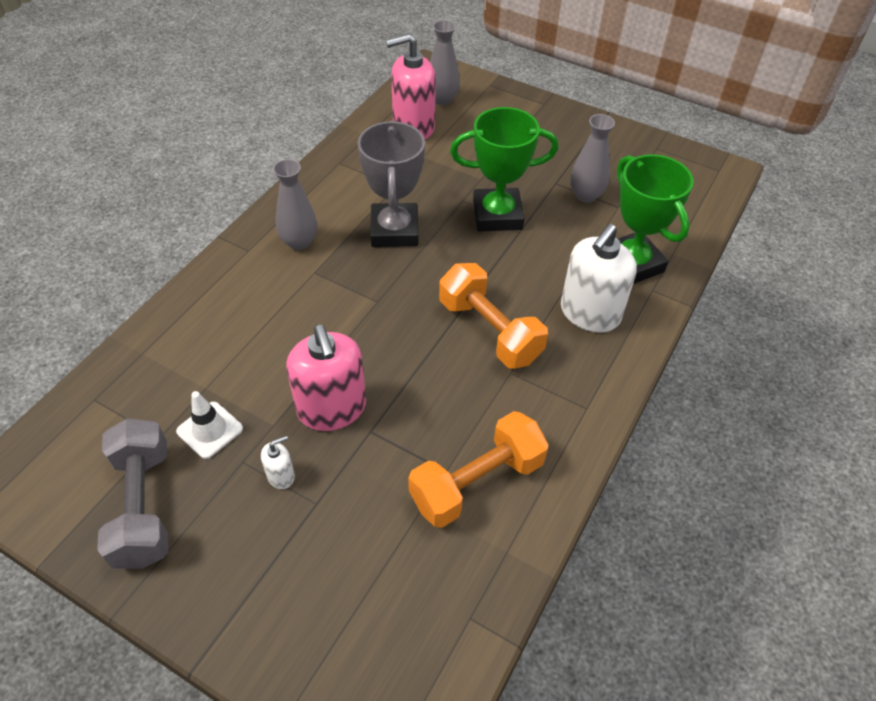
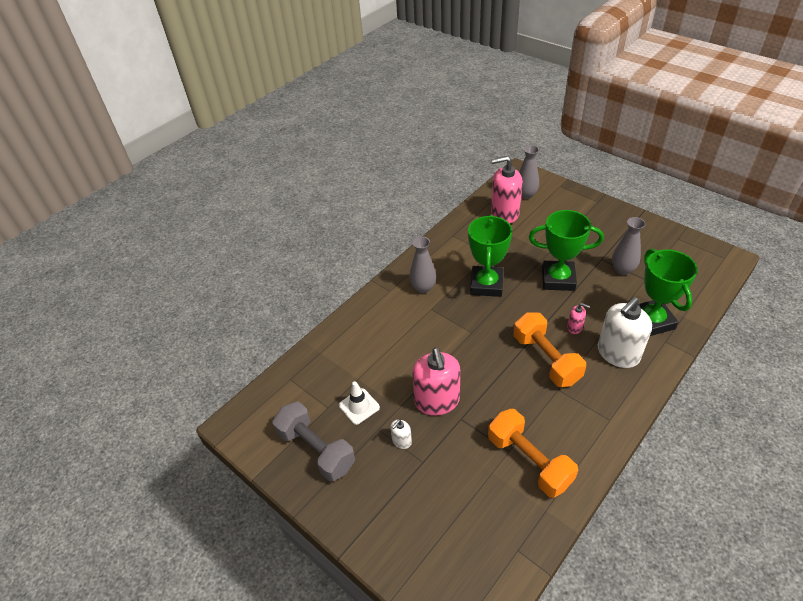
camera: 15 degrees right, 5 degrees down
(144, 506) = (316, 449): grey dumbbell -> grey dumbbell turned 45 degrees counterclockwise
(281, 476) = (401, 441): white soap dispenser -> white soap dispenser turned 150 degrees clockwise
(394, 230) = (486, 284): grey trophy -> green trophy
(477, 482) = (529, 461): orange dumbbell -> orange dumbbell turned 75 degrees clockwise
(526, 281) = (574, 327): none -> pink soap dispenser

